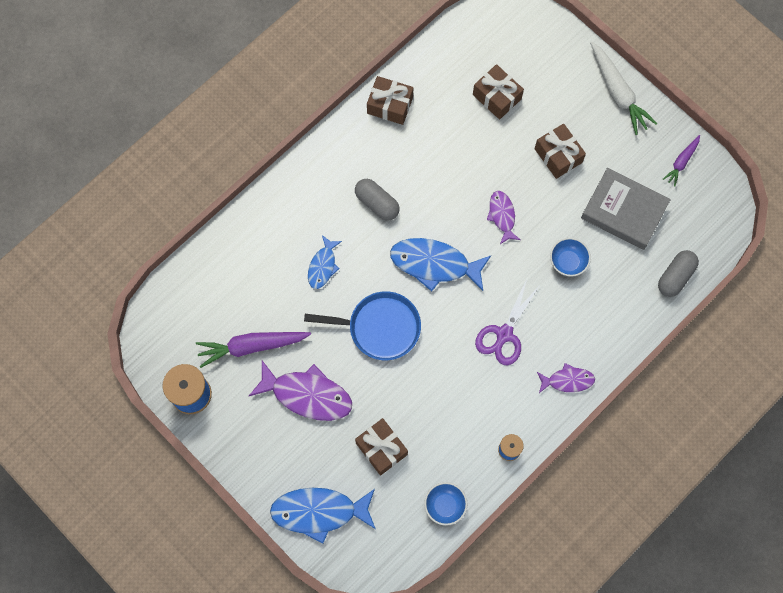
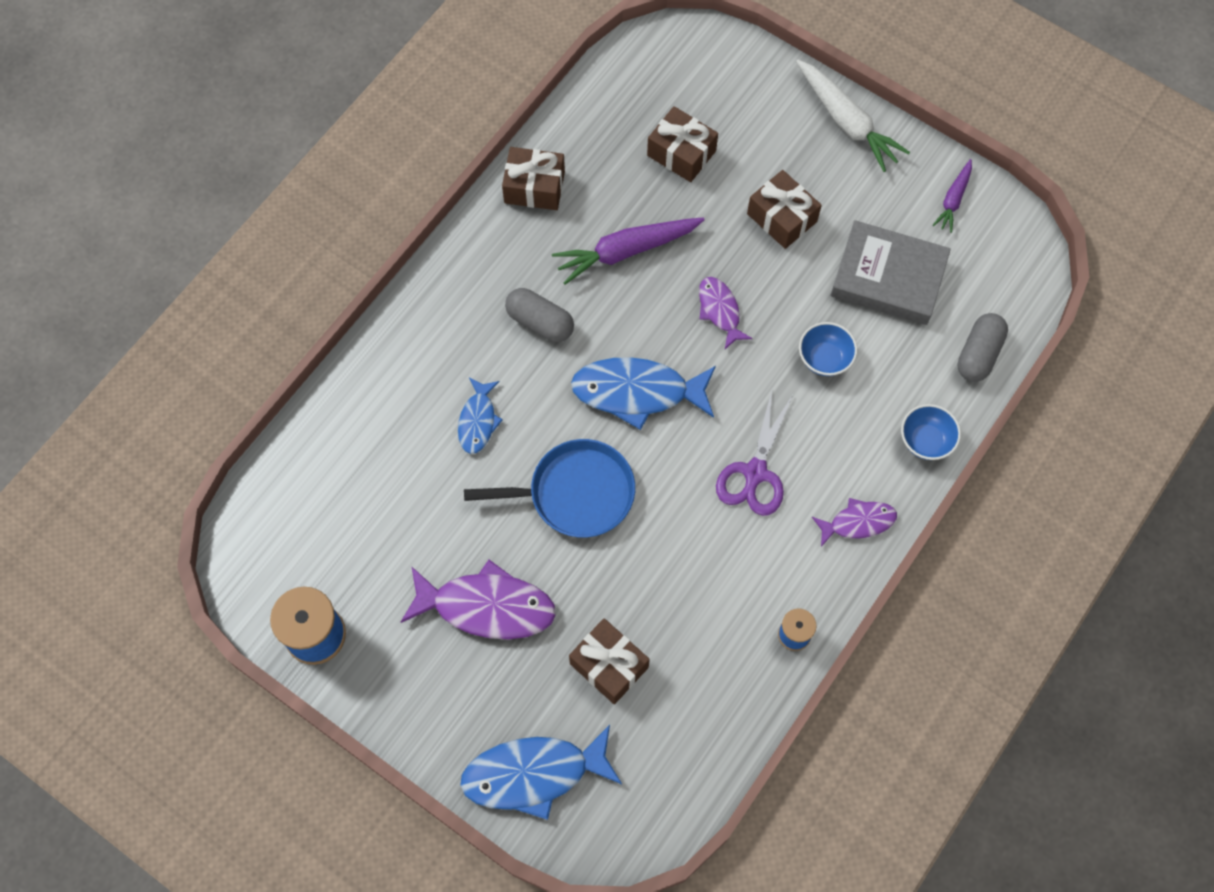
camera: 10 degrees left, 5 degrees down
(252, 346) = (394, 551): purple carrot -> purple carrot (626, 251)
(445, 505) = (717, 731): blue bowl -> blue bowl (926, 440)

